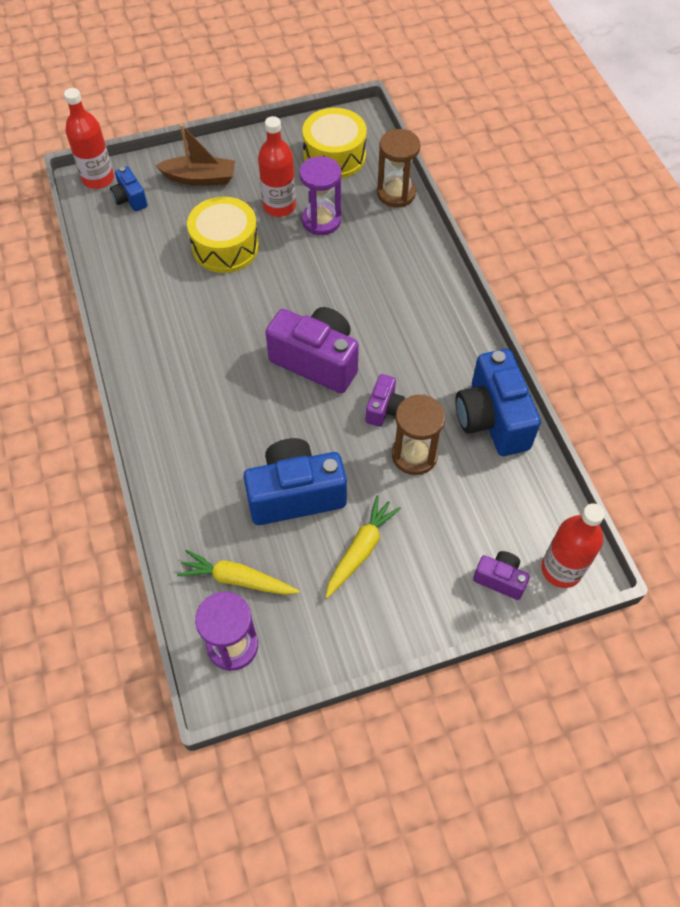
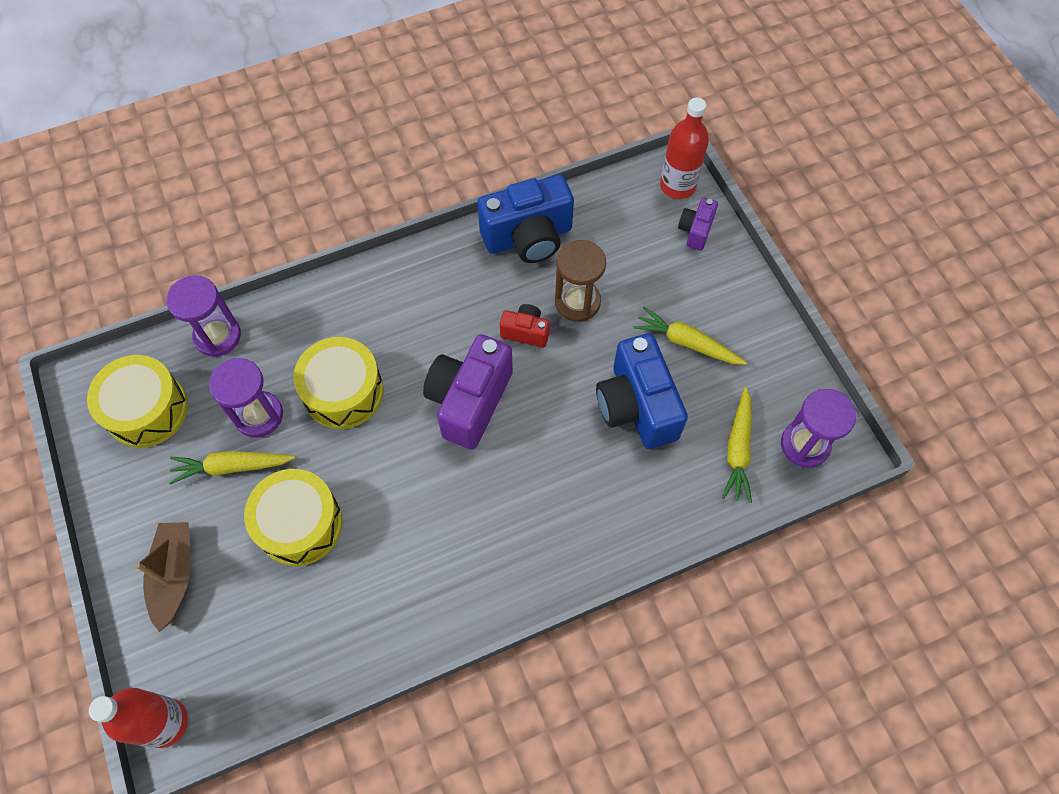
camera: 95 degrees left, 5 degrees up
(130, 199) = (208, 666): blue camera -> none
(279, 206) = (232, 467): red bottle -> yellow carrot
(336, 273) = (343, 392): none -> yellow drum
(384, 409) = (525, 332): purple camera -> red camera
(396, 193) = (217, 336): brown hourglass -> purple hourglass

